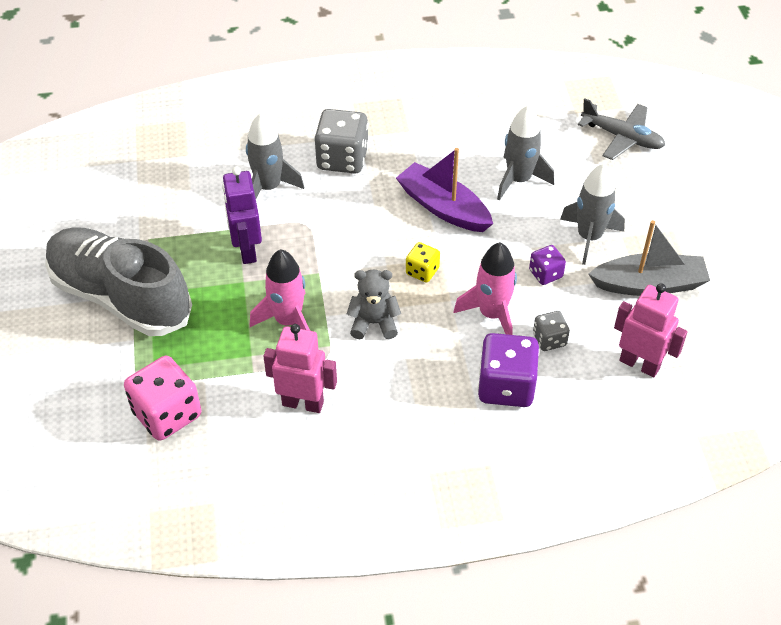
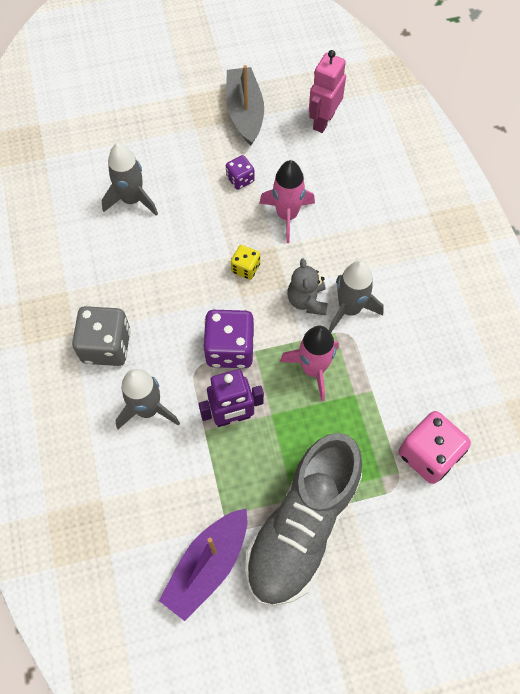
camera: 95 degrees left, 15 degrees up
(303, 403) = (397, 346): pink robot -> none
(443, 207) = (169, 256): purple boat -> purple boat (207, 565)
(506, 386) = (357, 204): purple dice -> purple dice (230, 349)
(549, 340) = (308, 176): grey dice -> none
(589, 237) = (197, 150): grey rocket -> grey rocket (349, 309)
(622, 137) = (78, 125): grey plane -> none

